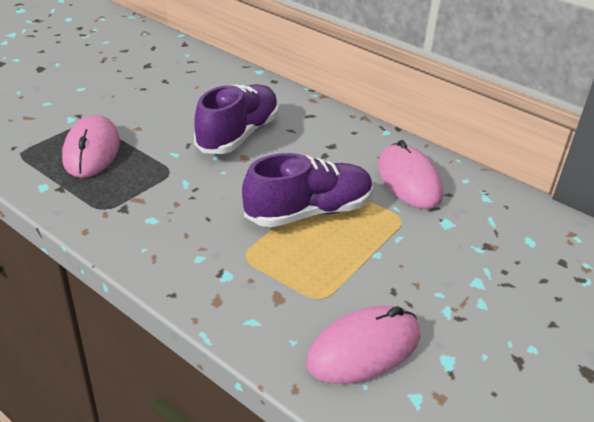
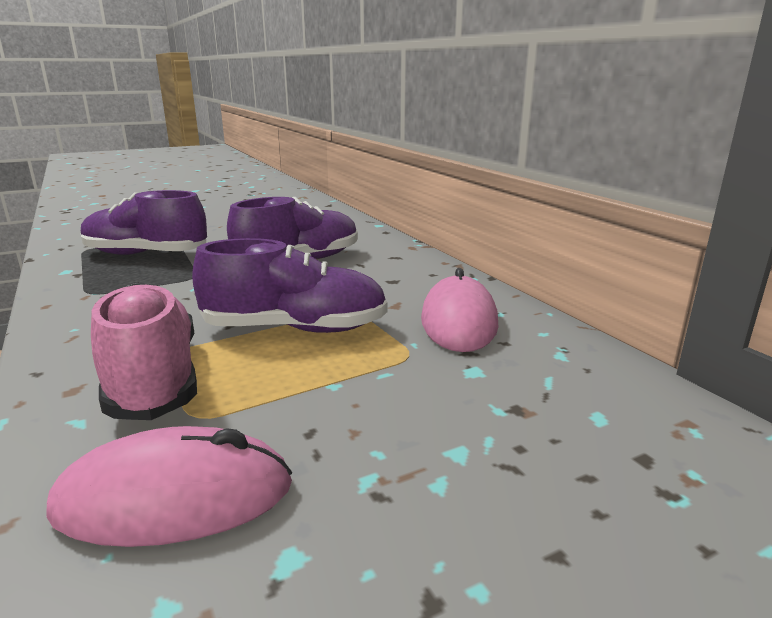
camera: 25 degrees right, 15 degrees down
(92, 151) = (146, 254): pink mouse -> purple shoe
(261, 278) = (154, 379): none -> pink shoe

